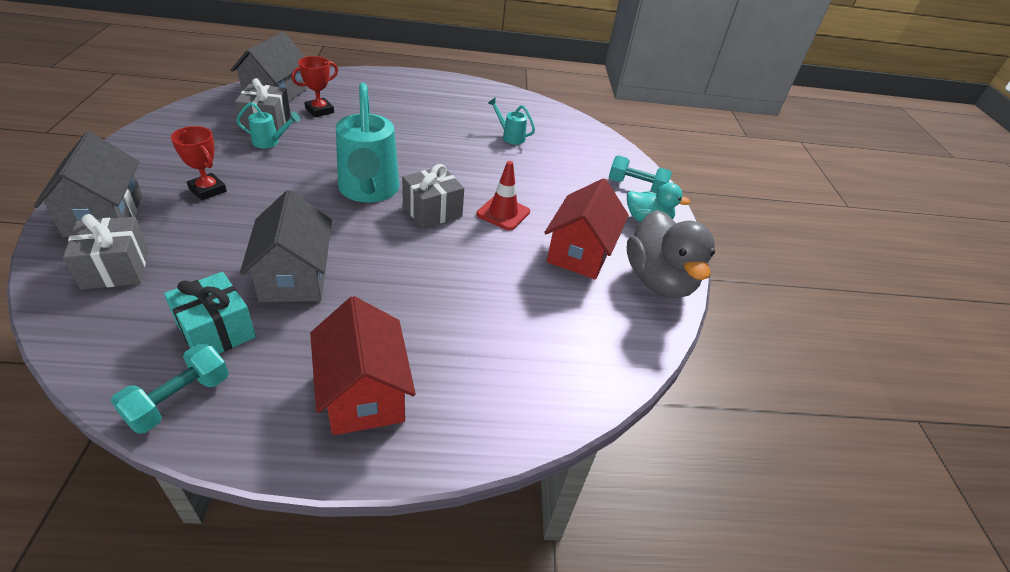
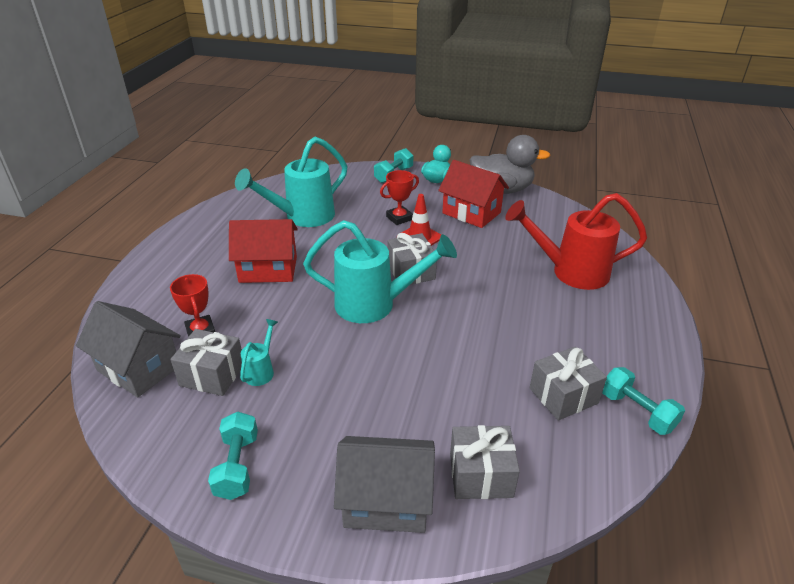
camera: 70 degrees left, 5 degrees down
(164, 145) = (237, 466): none -> turquoise dumbbell
(208, 190) = (350, 416): red trophy -> red trophy (399, 218)
(216, 331) = (563, 396): turquoise gift -> grey gift
(295, 276) = (495, 351): grey house -> none
(364, 393) = (616, 320): red house -> red house (268, 269)
(469, 348) = (570, 272): none -> red watering can
(510, 136) = (302, 217): turquoise watering can -> turquoise watering can, size x2.25

